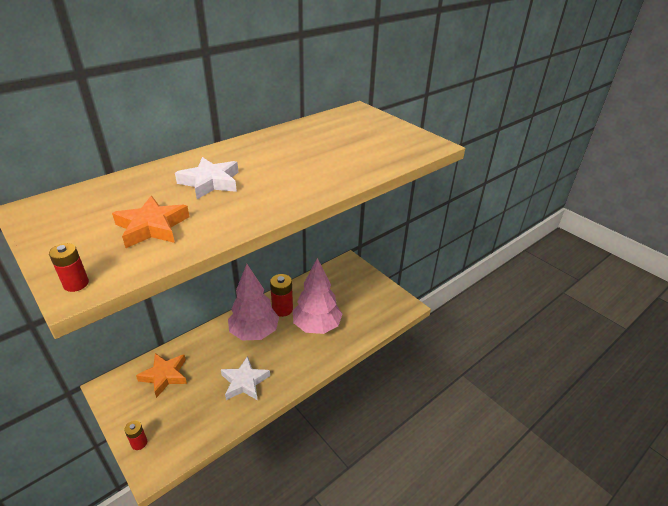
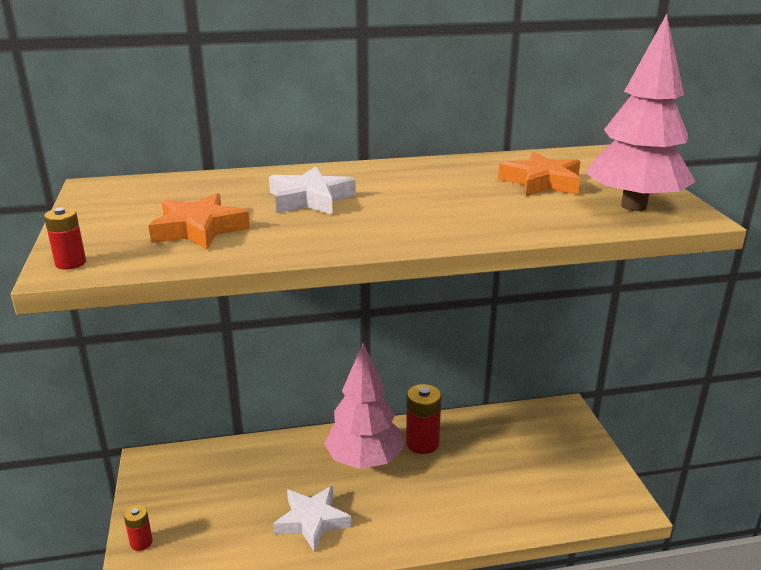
camera: 30 degrees right, 10 degrees down
(165, 375) = (219, 473): orange star -> orange star (542, 182)
(316, 326) = (459, 484): pink tree -> pink tree (633, 206)

